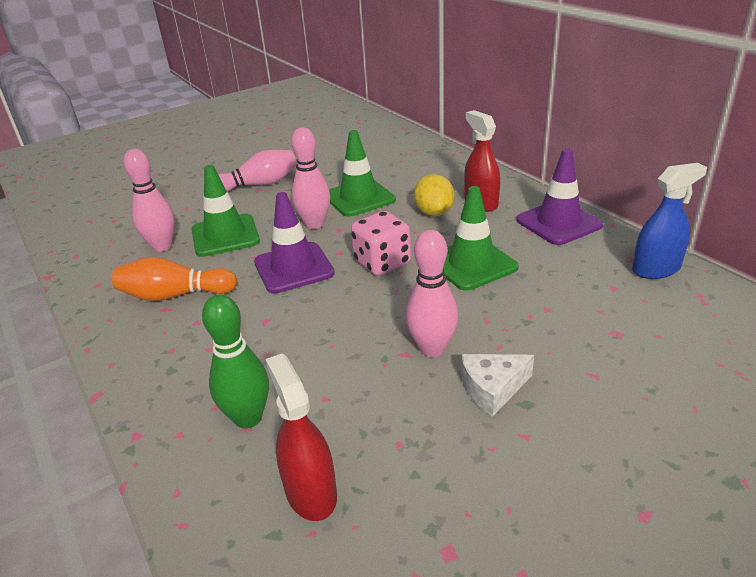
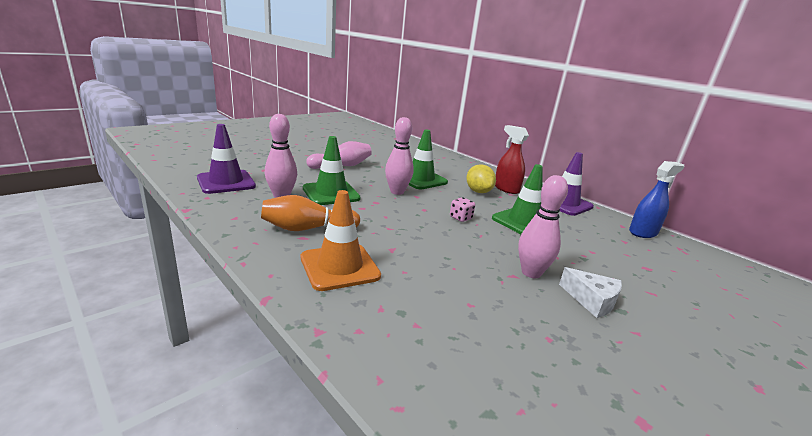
camera: 15 degrees left, 10 degrees down
(191, 350) = (339, 267): none -> orange traffic cone
(248, 418) = (414, 318): green bowling pin -> none
(293, 268) = (396, 217): purple traffic cone -> purple traffic cone (226, 182)
(310, 492) = (501, 376): red spray bottle -> none
(382, 263) = (460, 218): pink dice -> pink dice, size x0.55
(492, 389) = (591, 300): white cheese -> white cheese turned 105 degrees counterclockwise

